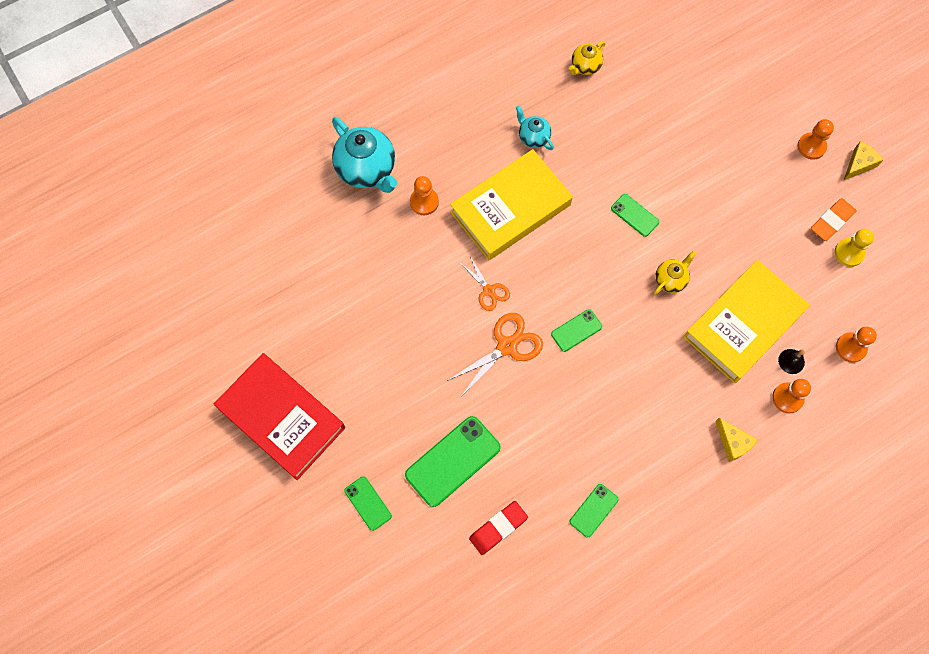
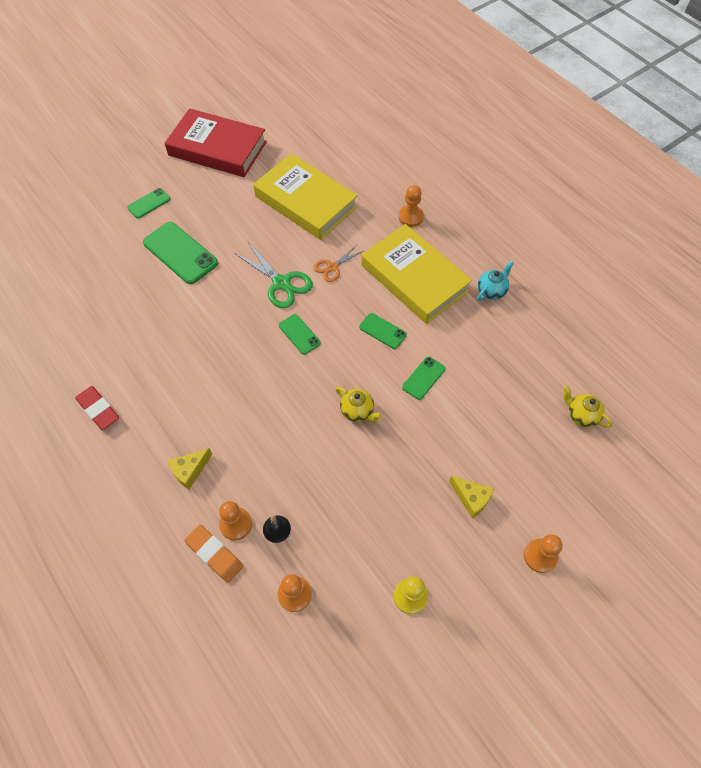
camera: 85 degrees right, 10 degrees down
(281, 418) = (217, 148): red book -> red book turned 75 degrees clockwise
(367, 170) = (434, 178): turquoise teapot -> none
(498, 528) = (122, 287): red eraser -> red eraser (98, 409)
(507, 346) = (281, 283): orange scissors -> green scissors
(585, 66) = (581, 329): yellow teapot -> yellow teapot (581, 415)
(594, 510) = (131, 354): green phone -> green phone (382, 331)
(743, 324) = (315, 480): yellow book -> yellow book (306, 201)
(832, 221) = (447, 577): orange eraser -> orange eraser (214, 554)
(859, 164) = (528, 613): yellow cheese -> yellow cheese (471, 498)

